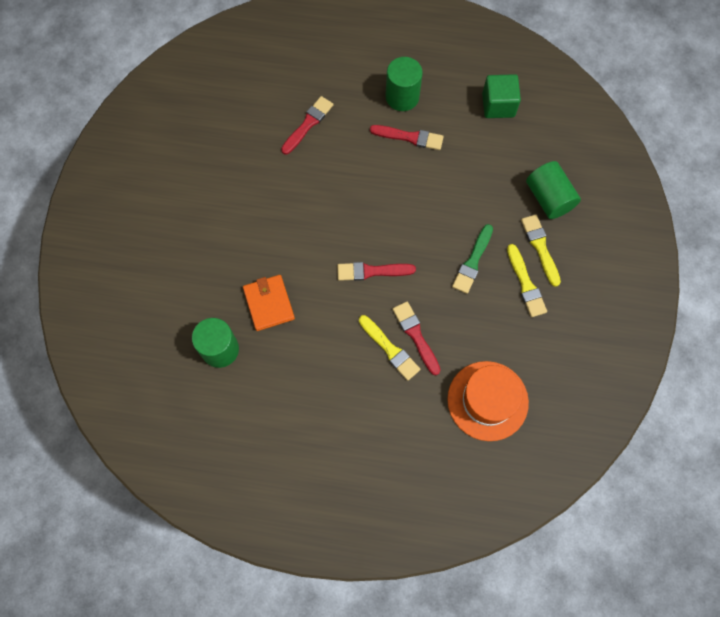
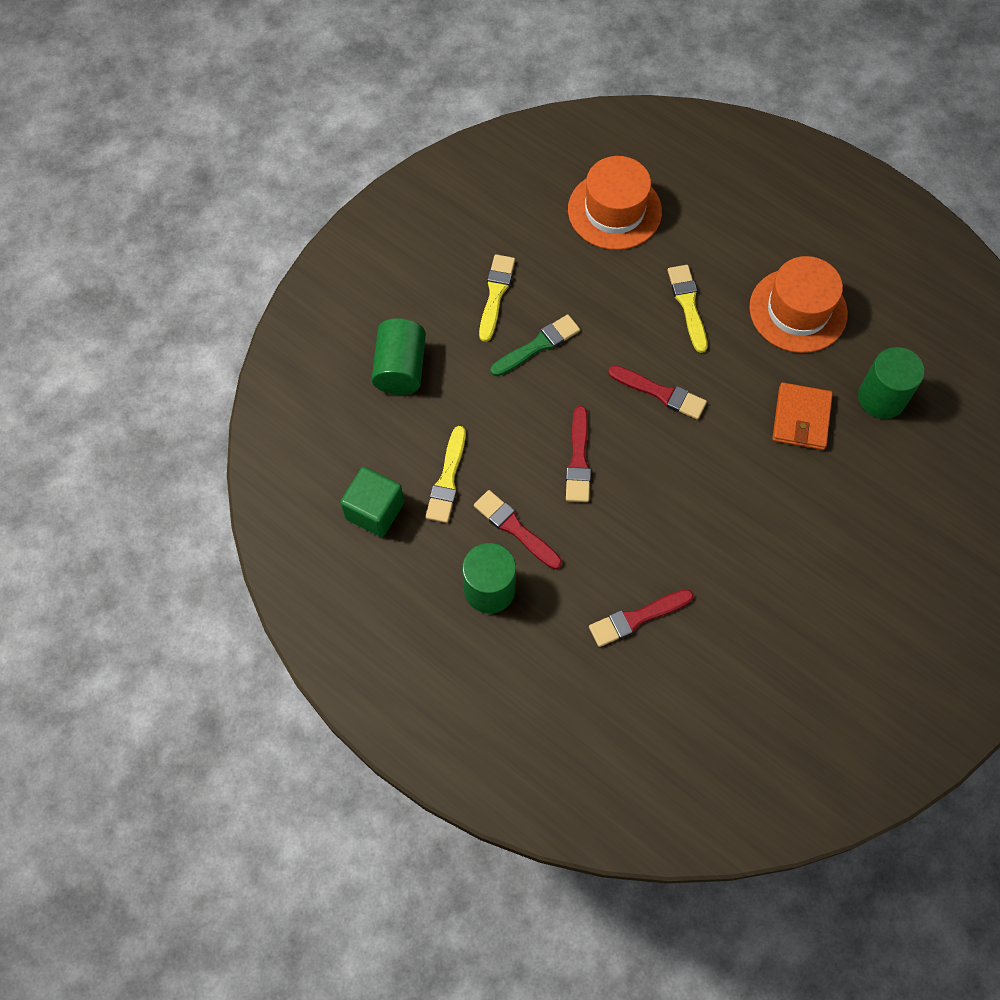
camera: 150 degrees left, 5 degrees down
(309, 388) = (798, 310): none -> orange hat
(416, 335) = (651, 304): red brush -> red brush (578, 460)
(540, 247) = (451, 322): yellow brush -> yellow brush (447, 479)

